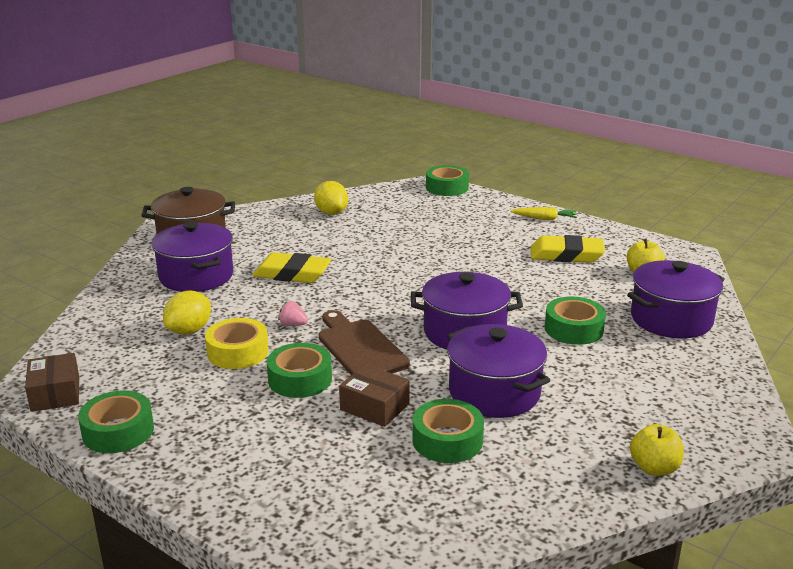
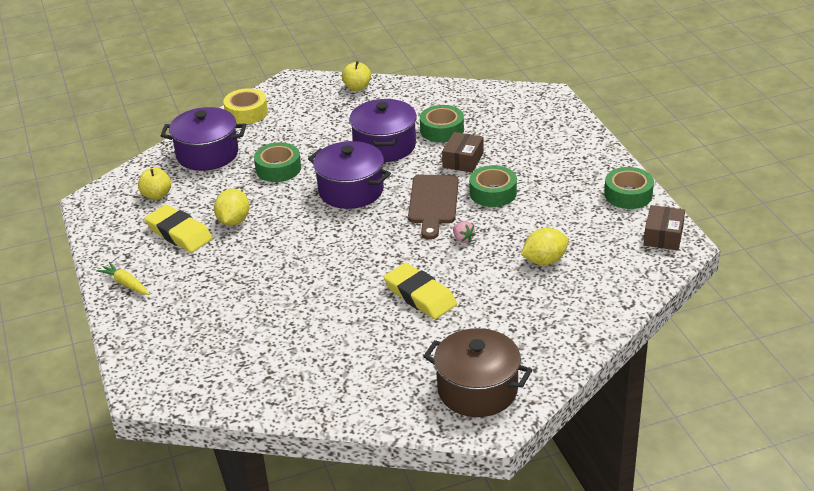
camera: 145 degrees left, 10 degrees up
(196, 276) = (505, 324): purple pot -> none
(238, 352) = (520, 228): yellow tape -> yellow tape (246, 113)
(331, 213) = (305, 377): yellow lemon -> yellow lemon (233, 221)
(374, 407) = (463, 160): brown box -> brown box turned 45 degrees clockwise
(447, 187) = (140, 375): green tape -> none

